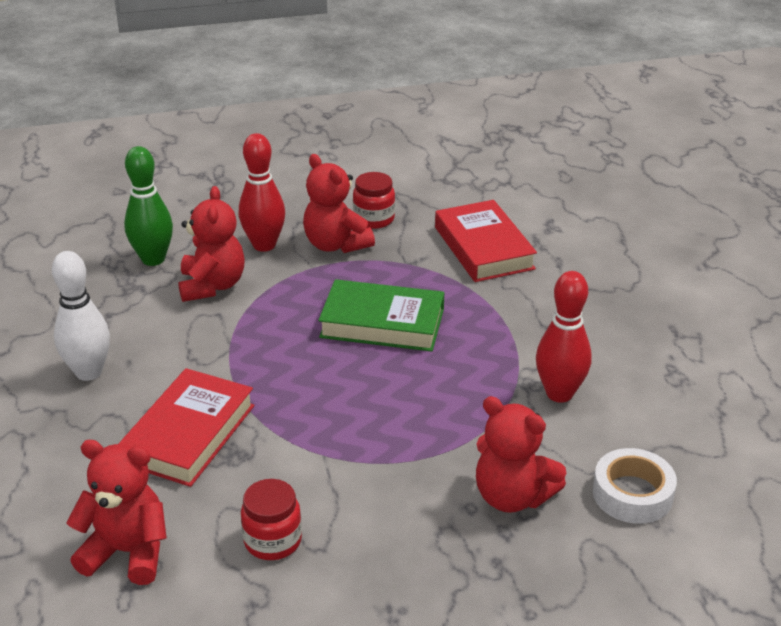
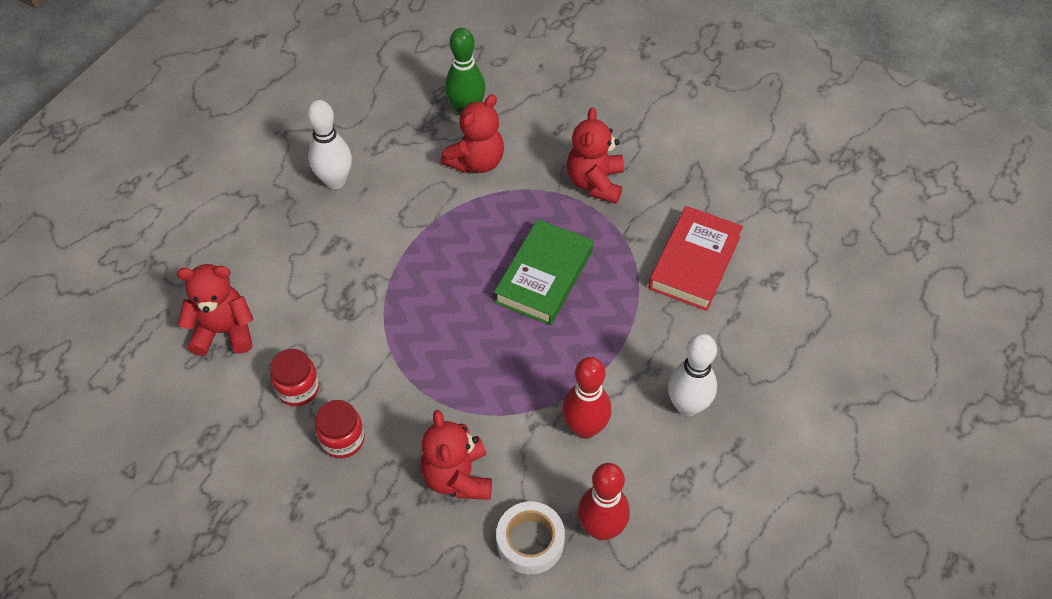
camera: 45 degrees right, 20 degrees up
(127, 552) = (224, 331): red teddy bear -> red teddy bear turned 60 degrees counterclockwise
(189, 434) = (337, 274): red book -> none
(264, 245) = (548, 148): red bowling pin -> red bowling pin (601, 528)
(374, 219) = (649, 177): red jar -> red jar (342, 439)
(382, 323) = (544, 276): green book -> green book turned 60 degrees clockwise
(608, 331) = (687, 406): none -> white bowling pin

